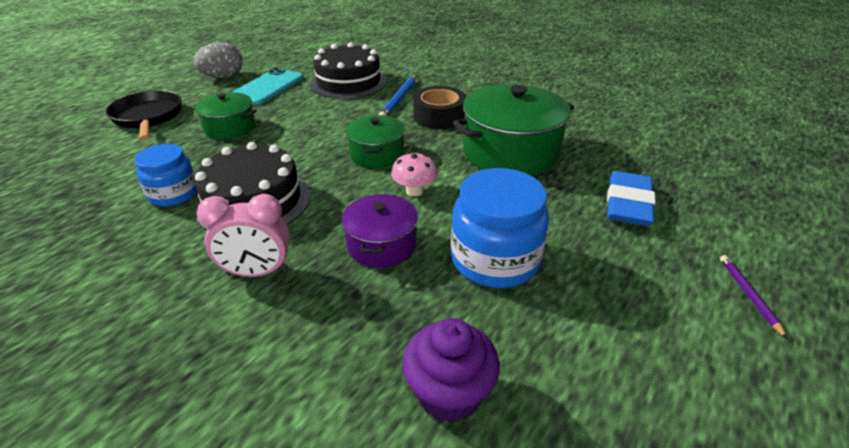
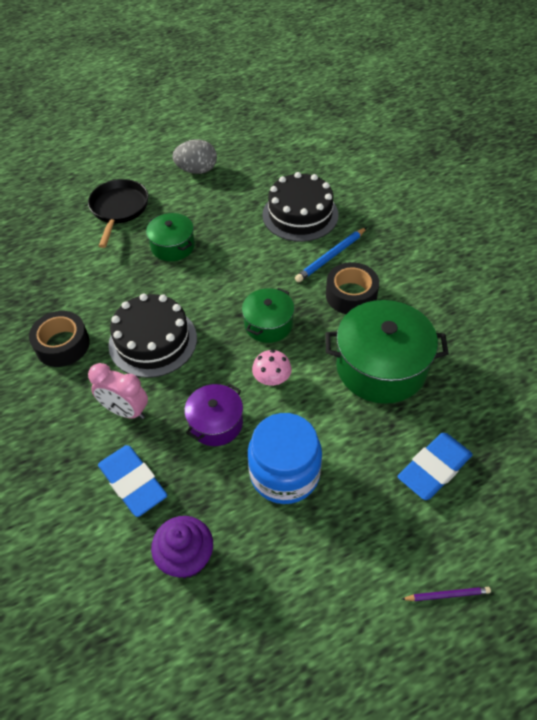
camera: 30 degrees right, 15 degrees up
(129, 239) = (62, 345): none -> black tape
(174, 194) = (104, 310): blue jar -> none
(268, 87) = (227, 198): turquoise phone -> none
(315, 341) = (133, 483): none -> blue eraser
(748, 295) = (447, 595): purple pencil -> purple pencil turned 60 degrees clockwise

